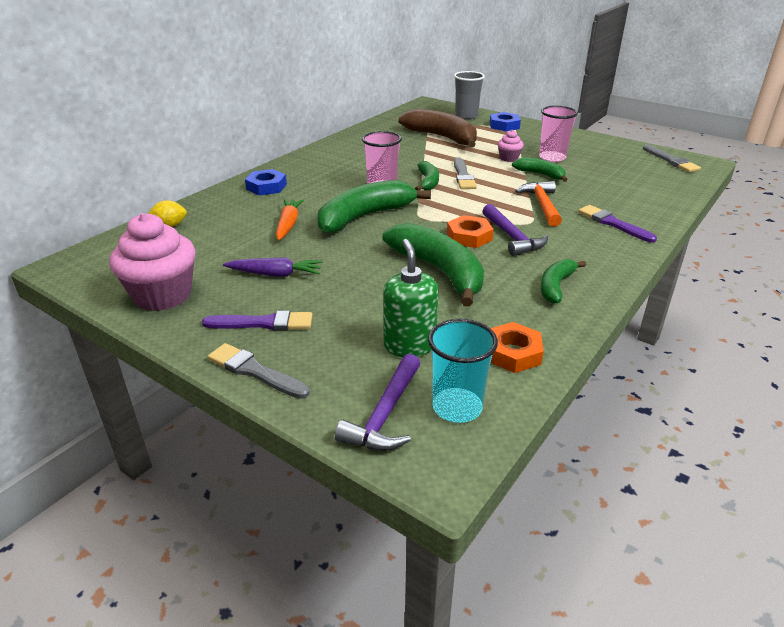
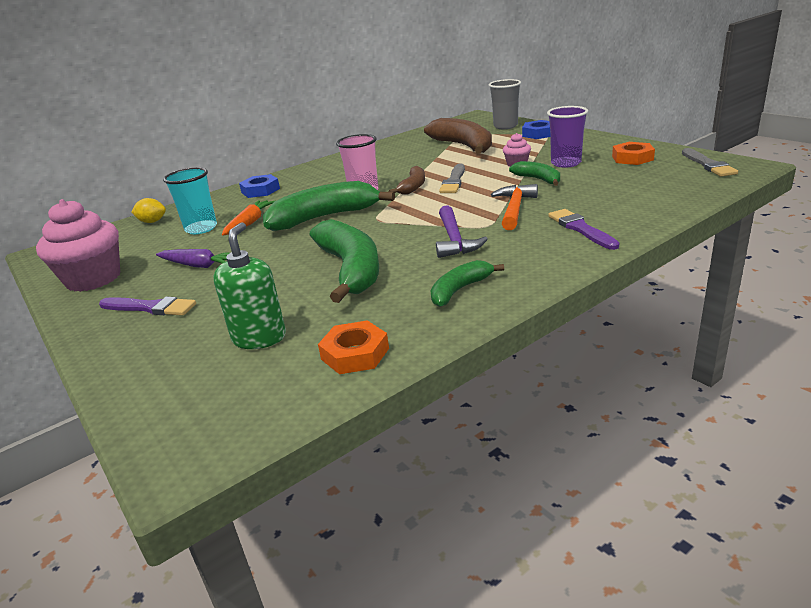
camera: 20 degrees right, 5 degrees down
(255, 371) = (105, 349): grey brush -> none
(385, 415) = (178, 401): purple hammer -> none
(428, 182) = (413, 187): green banana -> brown banana
(457, 407) = (251, 402): turquoise cup -> turquoise cup (201, 228)
(469, 236) = (410, 238): orange nut -> orange nut (632, 158)
(552, 157) = (566, 163): pink cup -> purple cup

